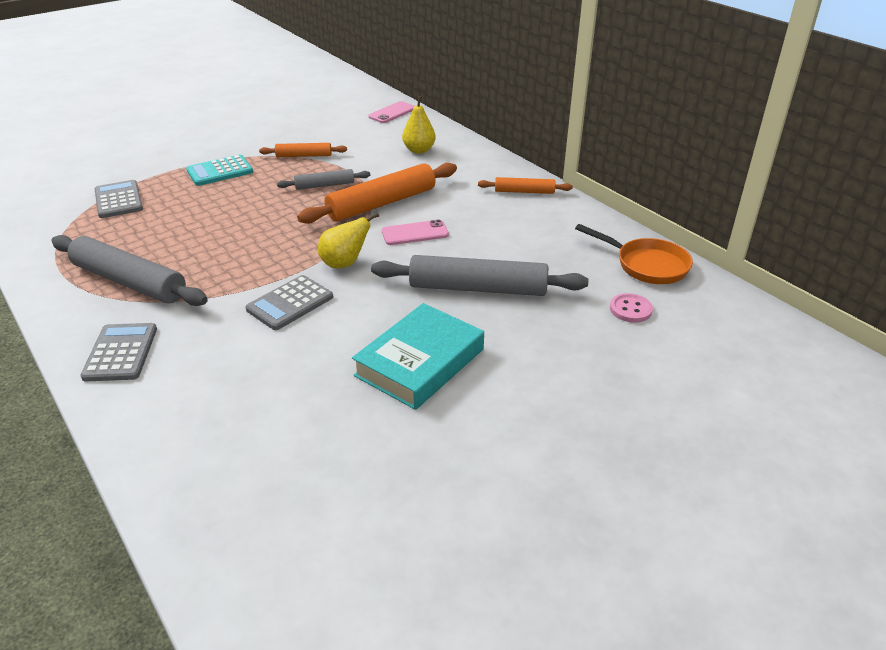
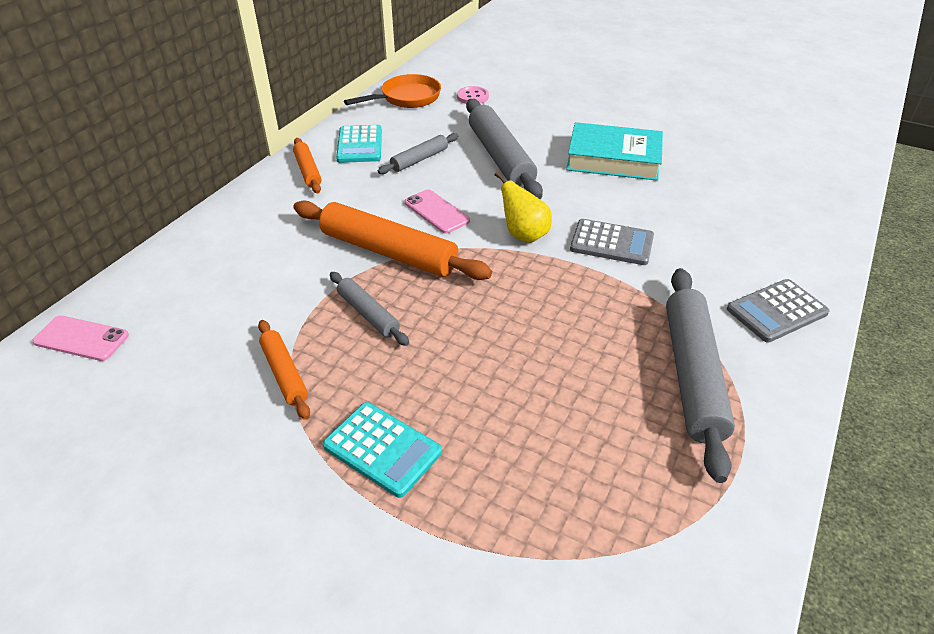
camera: 115 degrees left, 5 degrees up
(118, 200) = (546, 528): grey calculator -> none
(419, 150) = (225, 268): yellow pear -> none
(506, 244) = (419, 159): none -> grey rolling pin
(555, 220) = (359, 145): none -> turquoise calculator
(646, 265) = (406, 98): orange pan -> orange pan turned 45 degrees clockwise

